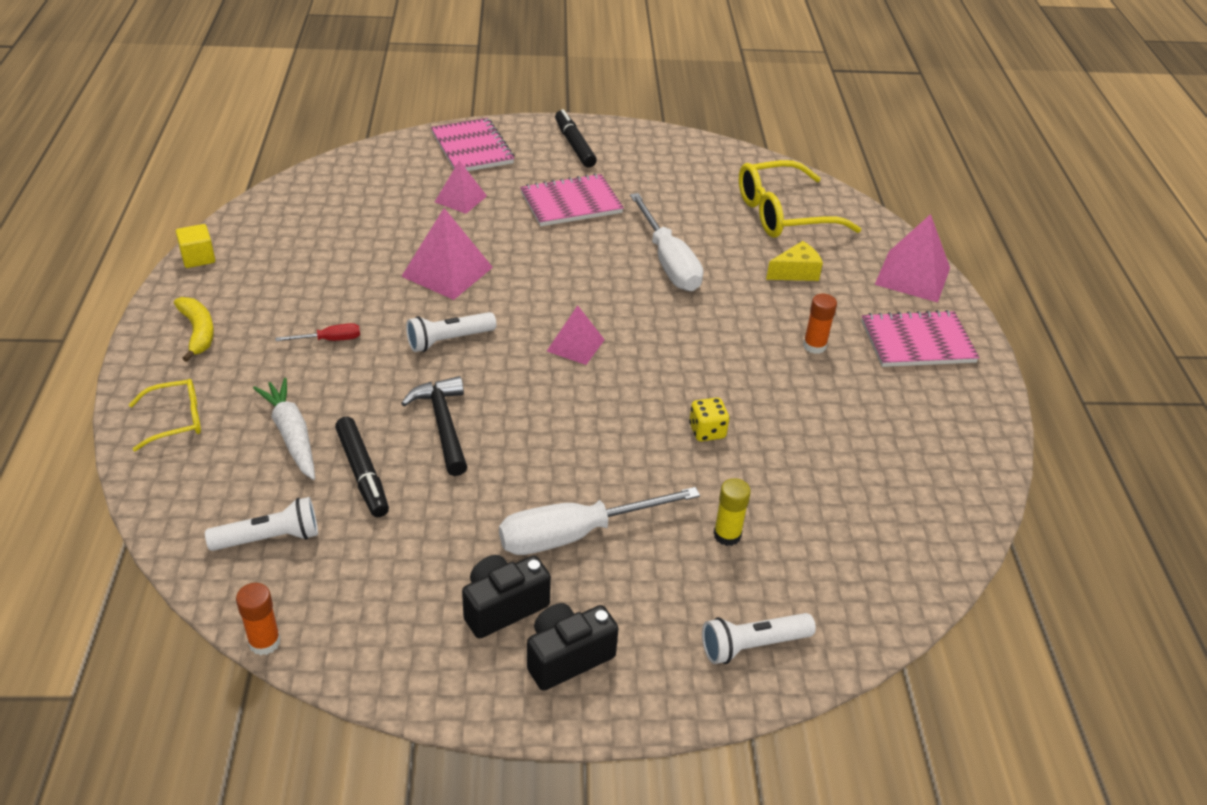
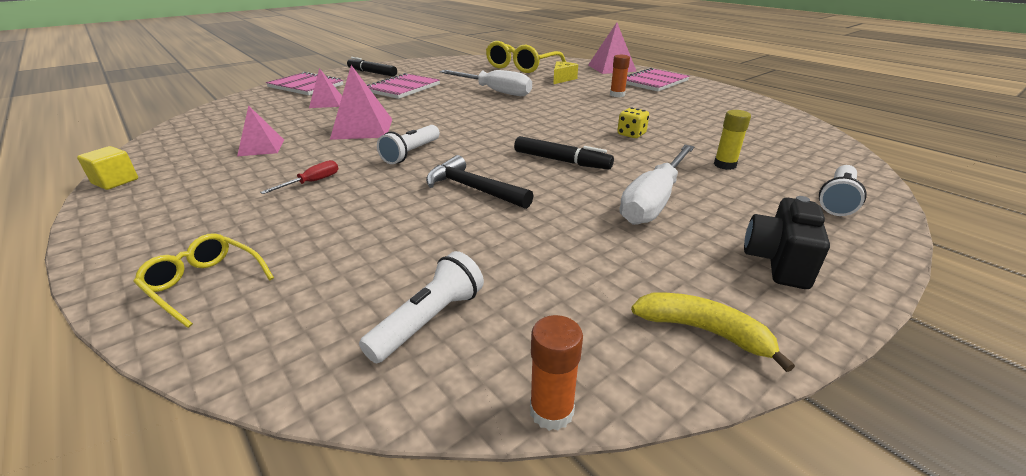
camera: 35 degrees left, 10 degrees down
(177, 420) = (204, 283): yellow glasses -> yellow glasses turned 90 degrees counterclockwise
(198, 332) = (164, 220): yellow banana -> yellow banana (703, 331)
(292, 435) = (352, 243): white carrot -> none
(362, 473) = (452, 238): black marker -> black marker (561, 161)
(503, 607) = (688, 258): black camera -> none
(575, 345) = (498, 130): pink pyramid -> pink pyramid (261, 147)

